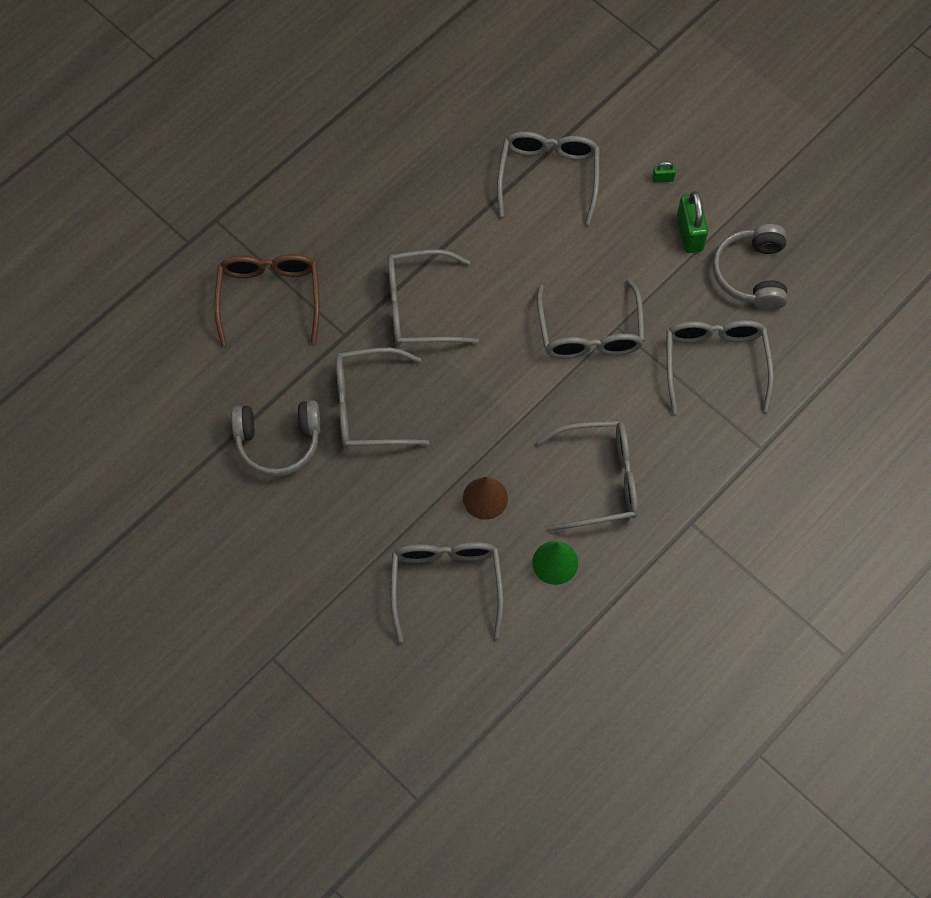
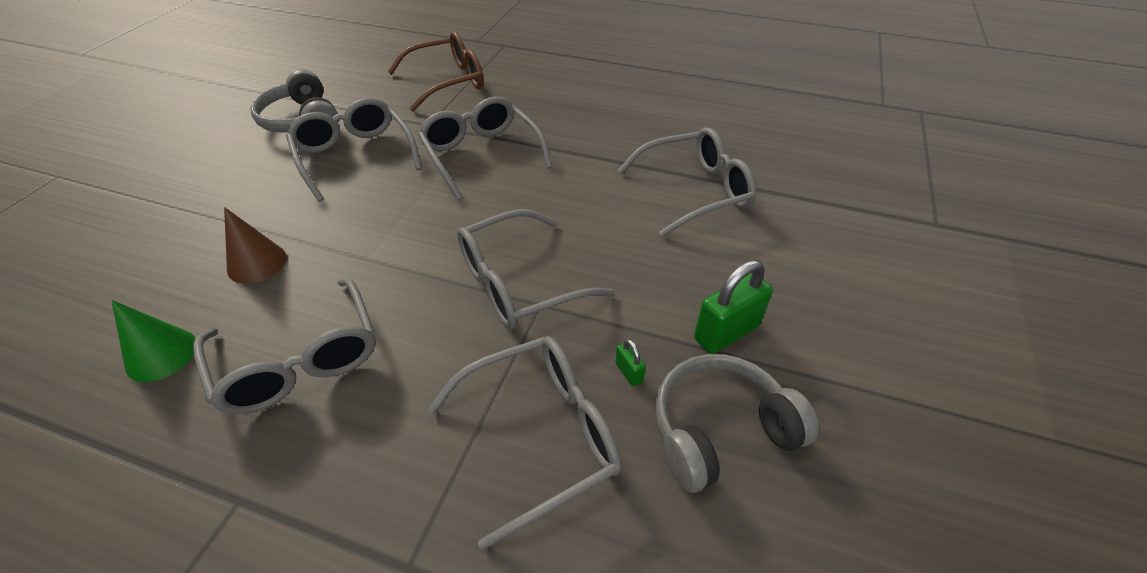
camera: 65 degrees right, 20 degrees down
(446, 584) = (134, 266): grey glasses -> none
(663, 178) = (778, 280): green padlock -> green padlock (629, 372)

